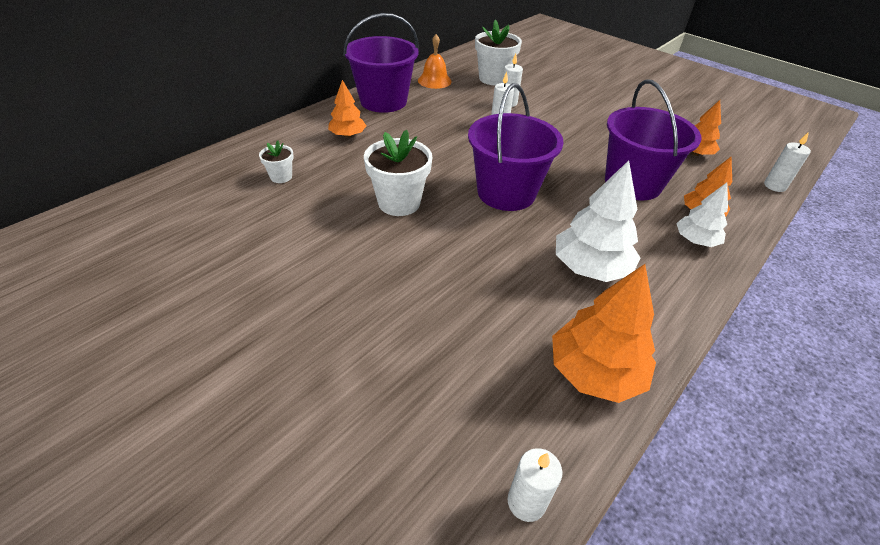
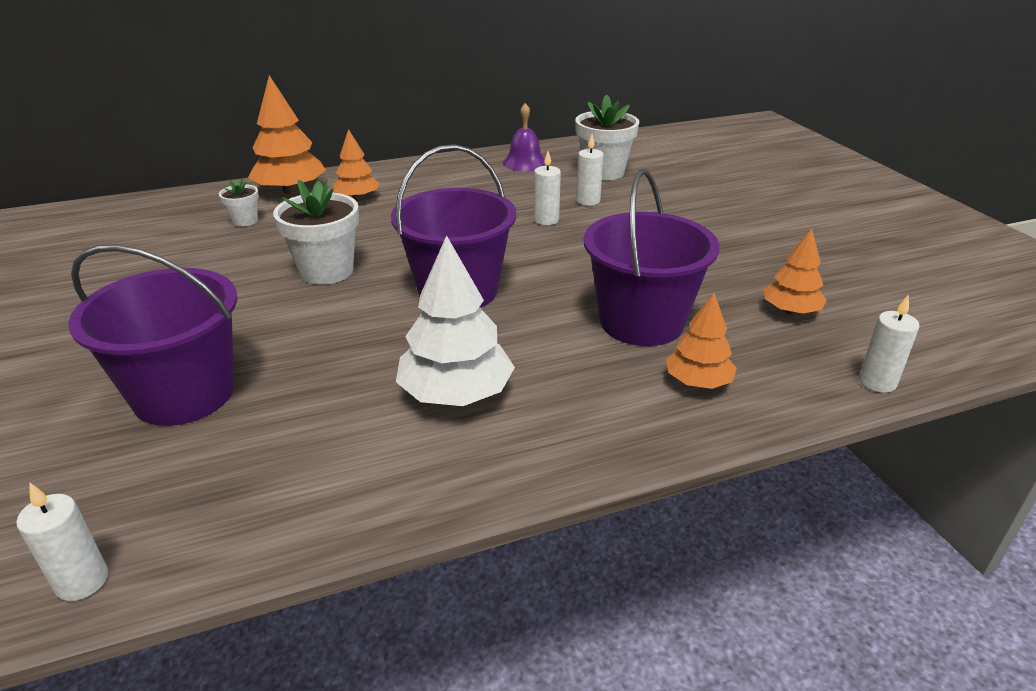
camera: 30 degrees right, 10 degrees down
(383, 101) = (438, 173): purple bucket -> purple bucket (184, 394)
(434, 81) = (524, 162): orange bell -> purple bell
(595, 372) = (315, 497): orange tree -> orange tree (291, 191)
(695, 240) = (644, 409): white tree -> none

